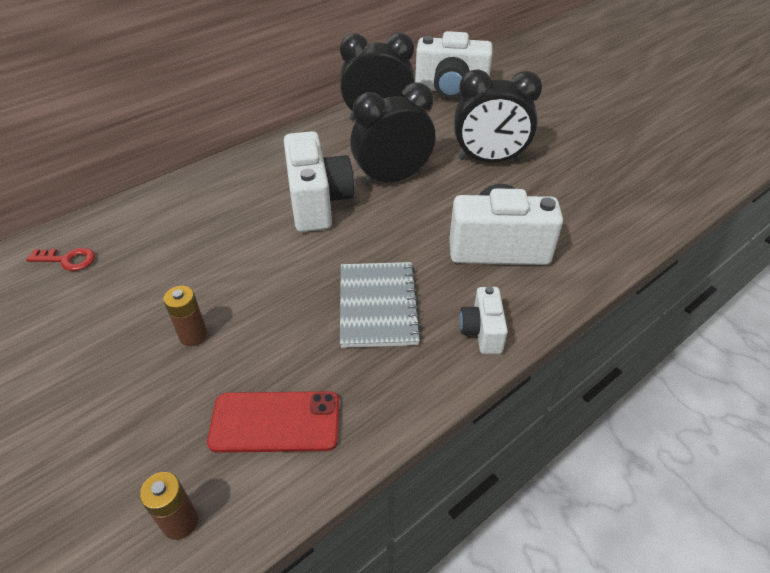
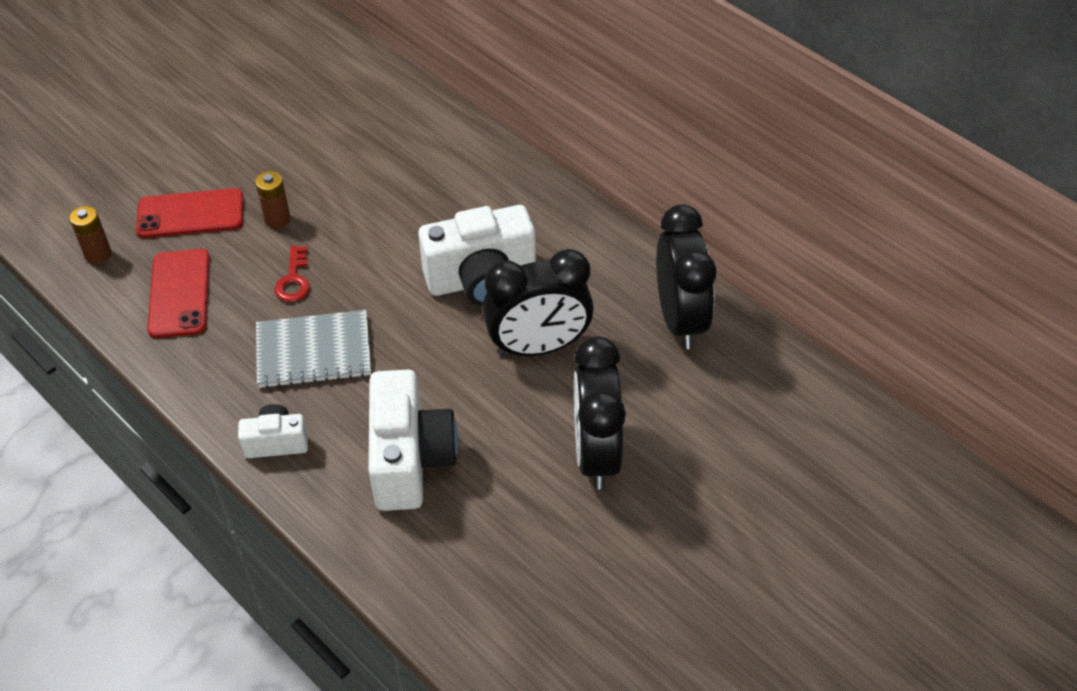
camera: 85 degrees right, 5 degrees up
(68, 260) = (375, 108): red key -> red key (294, 280)
(150, 417) = (190, 214): none -> red phone
(392, 178) = (538, 347): black clock -> black clock turned 105 degrees clockwise
(450, 89) = (788, 404): white camera -> none

